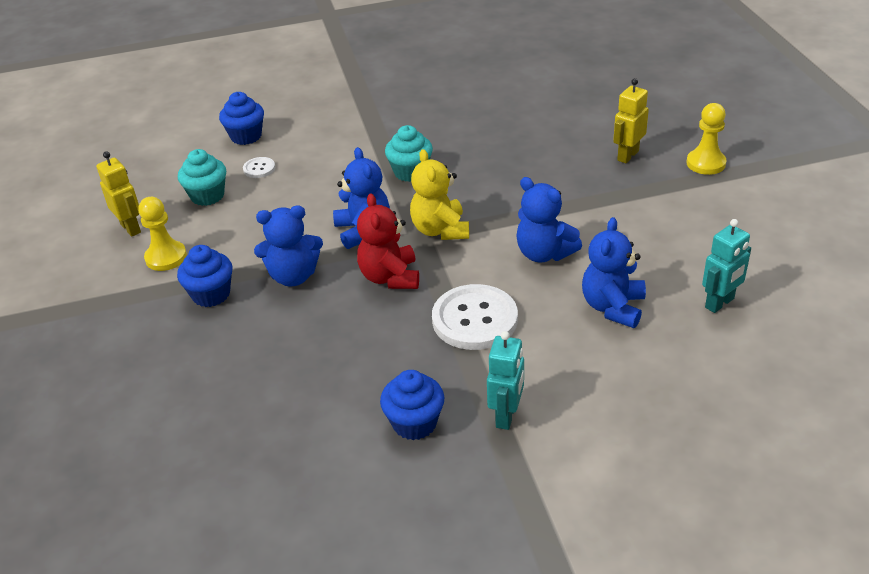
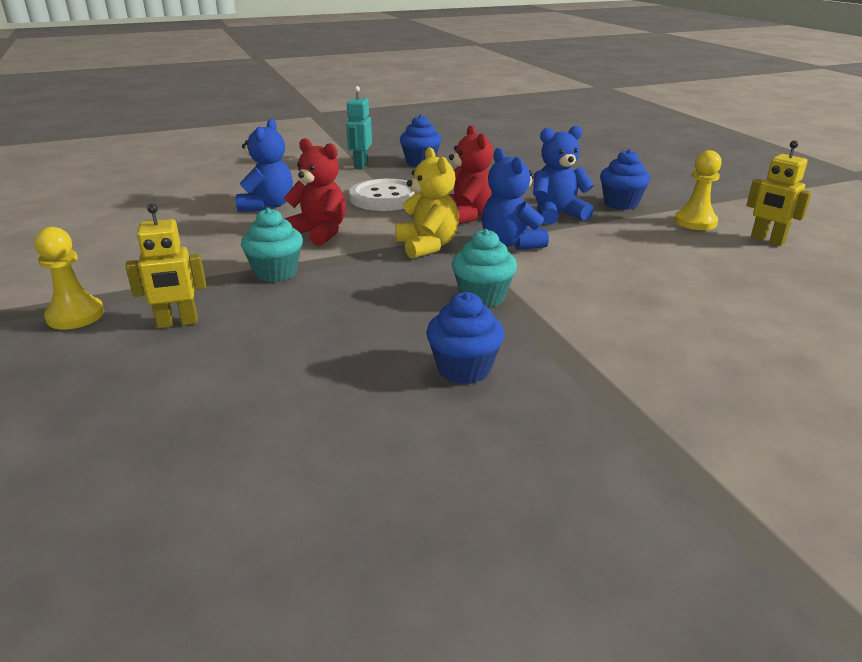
camera: 170 degrees right, 10 degrees down
(207, 196) = (722, 267): turquoise cupcake -> turquoise cupcake (276, 272)
(246, 136) = (767, 338): blue cupcake -> blue cupcake (464, 369)
(259, 168) = (693, 296): white button -> none
(544, 253) = (319, 233): blue teddy bear -> red teddy bear
(627, 156) = (177, 323): yellow robot -> yellow robot turned 45 degrees clockwise
(720, 303) = (174, 209): turquoise robot -> none

